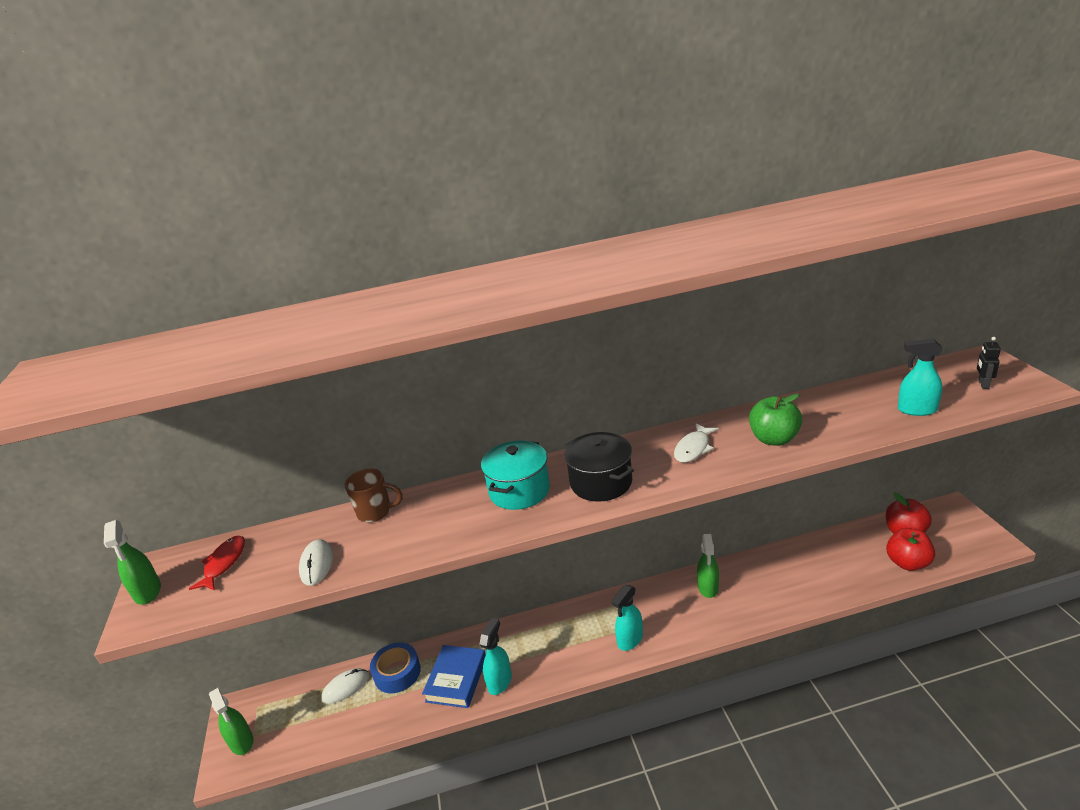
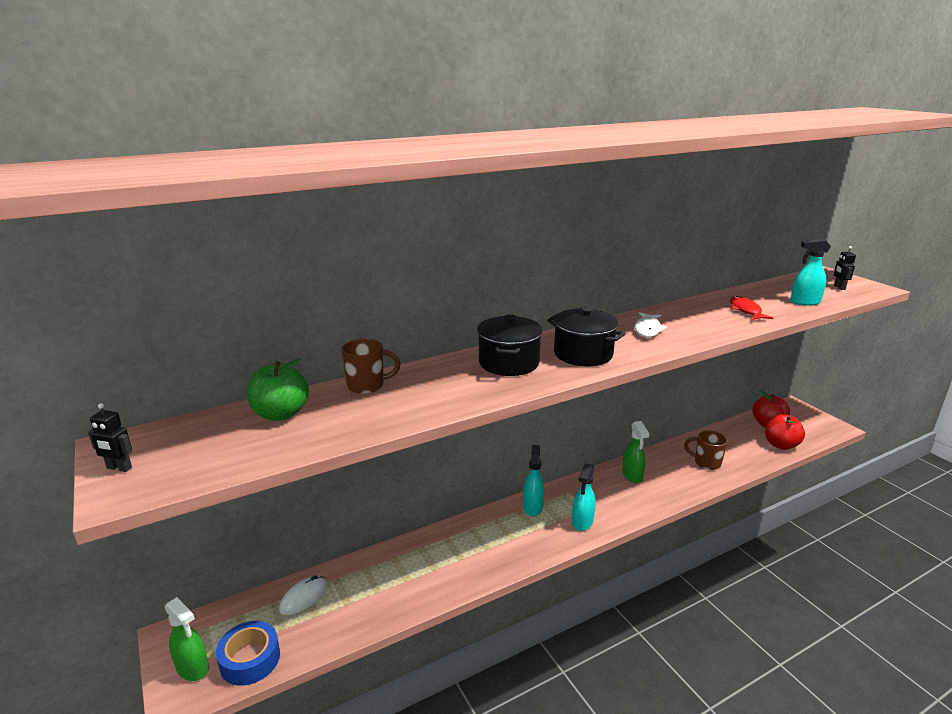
camera: 20 degrees left, 5 degrees down
(148, 592) = (119, 468): green spray bottle -> black robot
(223, 563) = (208, 436): red fish -> red fish (745, 310)
(317, 564) = (326, 429): white mouse -> none
(397, 673) = (358, 577): blue tape -> blue tape (250, 659)
(456, 679) = (426, 575): blue book -> none
(500, 681) = (472, 570): turquoise spray bottle -> turquoise spray bottle (533, 507)
(519, 491) = (508, 363): turquoise pot -> black pot
(774, 439) = (710, 322): green apple -> green apple (281, 414)
(802, 579) = (706, 463): none -> brown mug

